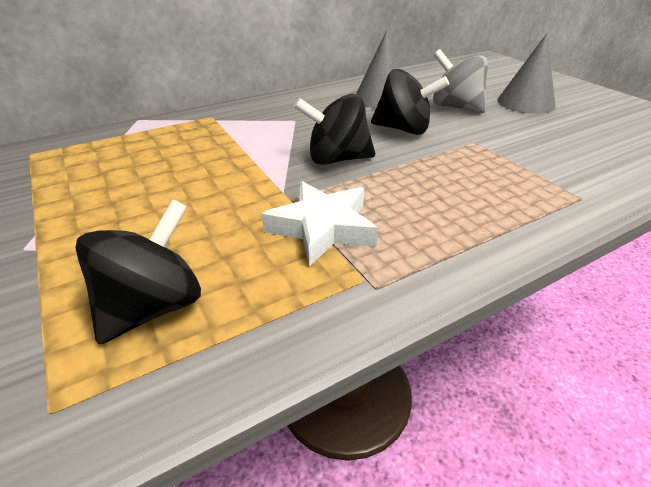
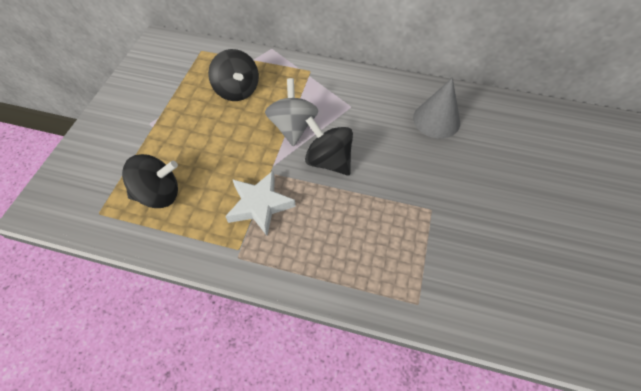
camera: 45 degrees right, 20 degrees up
(403, 129) = (404, 163): black spinning top -> black spinning top (237, 90)
(455, 107) = (476, 166): grey spinning top -> grey spinning top (293, 127)
(525, 102) = (543, 201): grey cone -> none

